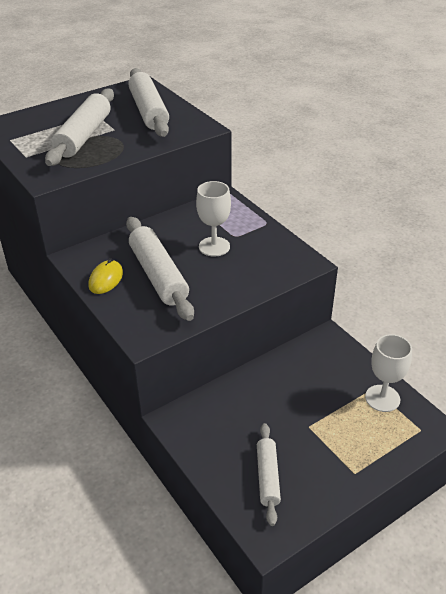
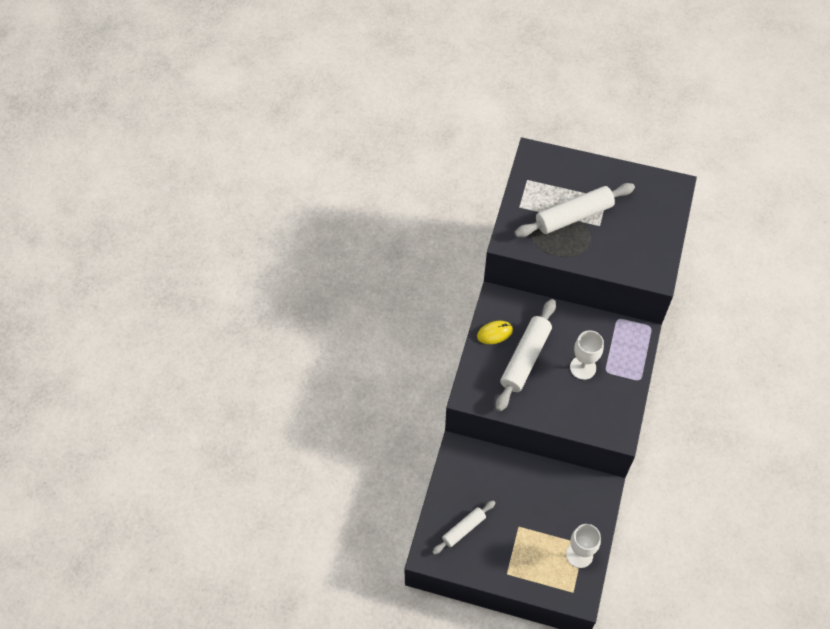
camera: 50 degrees right, 20 degrees up
(149, 111) = (644, 225): white rolling pin -> none

